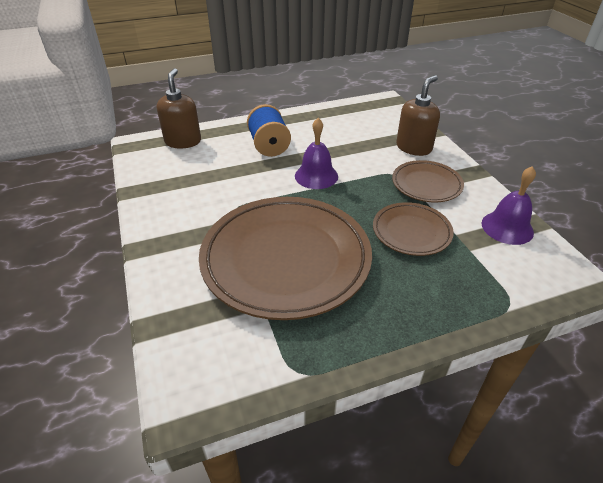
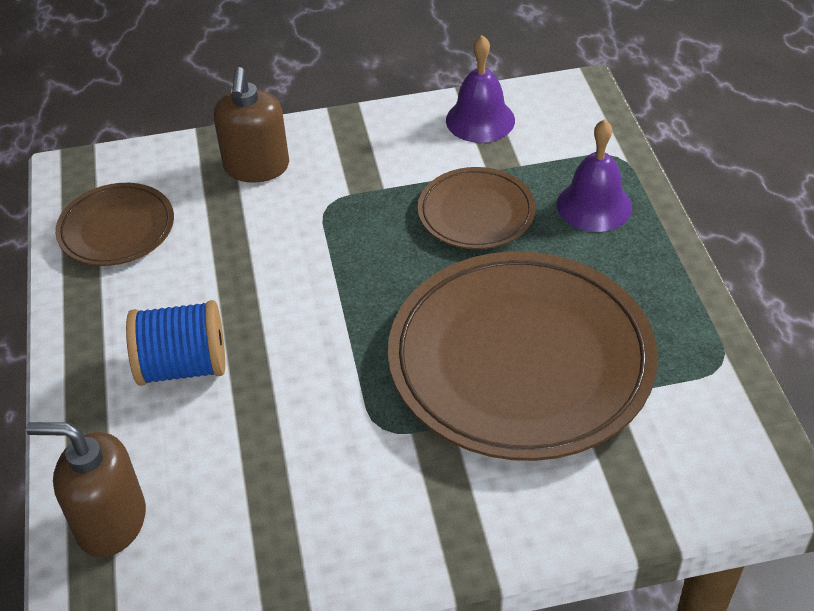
camera: 80 degrees left, 5 degrees up
(316, 176) = (307, 304): purple bell -> purple bell (594, 205)
(414, 147) = (256, 167): brown soap dispenser -> brown soap dispenser turned 135 degrees counterclockwise
(426, 184) = (366, 174): brown plate -> brown plate (117, 229)

